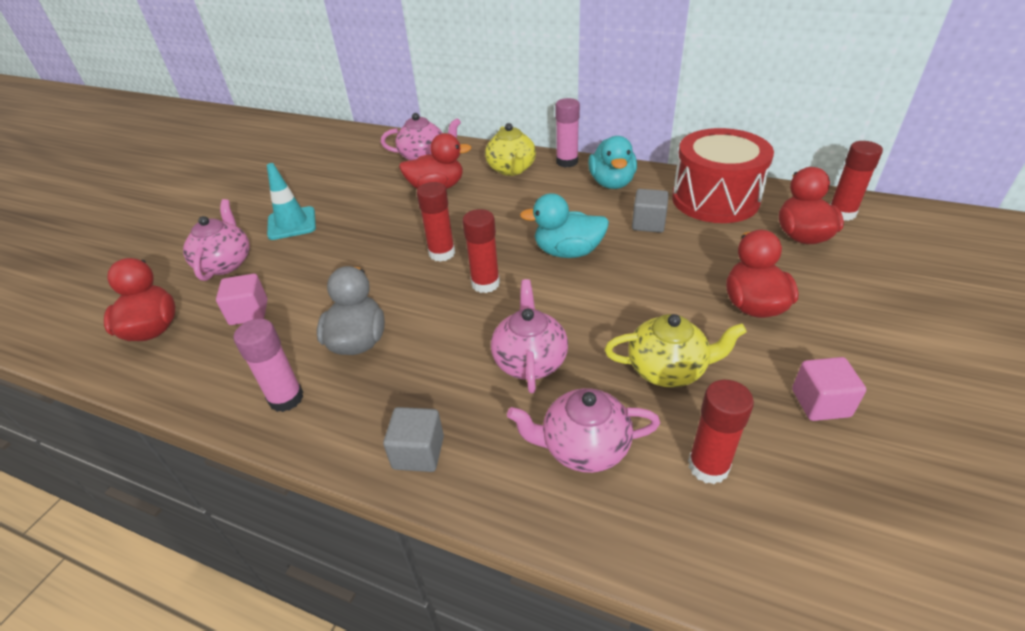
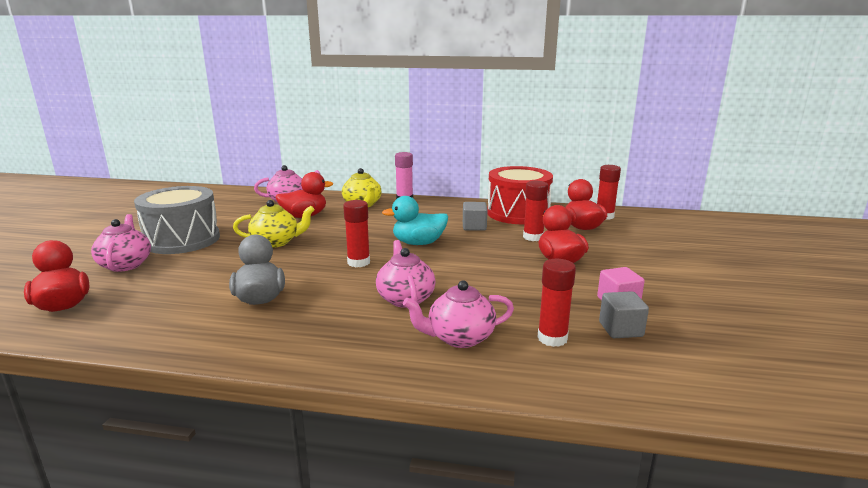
camera: 15 degrees left, 20 degrees down
(249, 312) = (155, 290): pink cube -> none
(286, 398) = (204, 334): pink glue stick -> none
(292, 223) = (182, 240): turquoise traffic cone -> grey drum
(418, 452) = (329, 353): grey cube -> grey cube (620, 329)
(442, 253) = (318, 249): red glue stick -> red glue stick (533, 237)
(611, 183) = (441, 208): turquoise duck -> none
(668, 369) = (509, 295): yellow teapot -> yellow teapot (276, 242)

